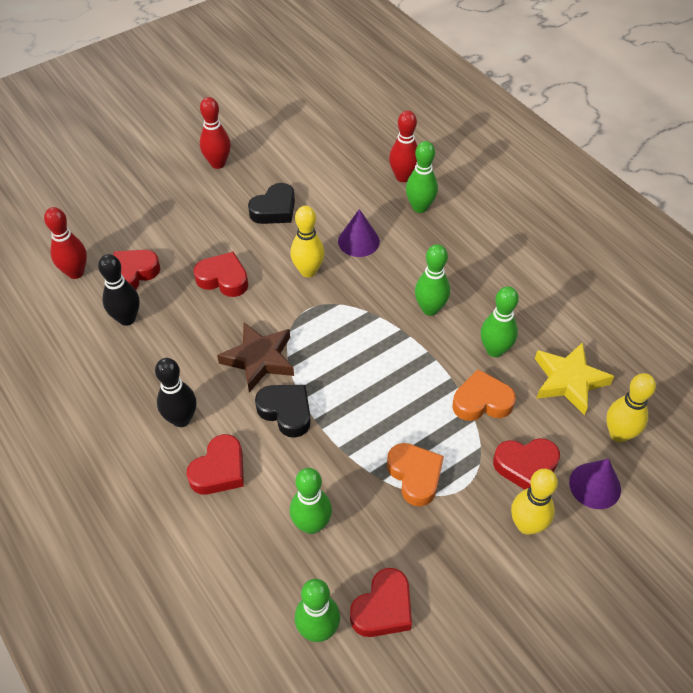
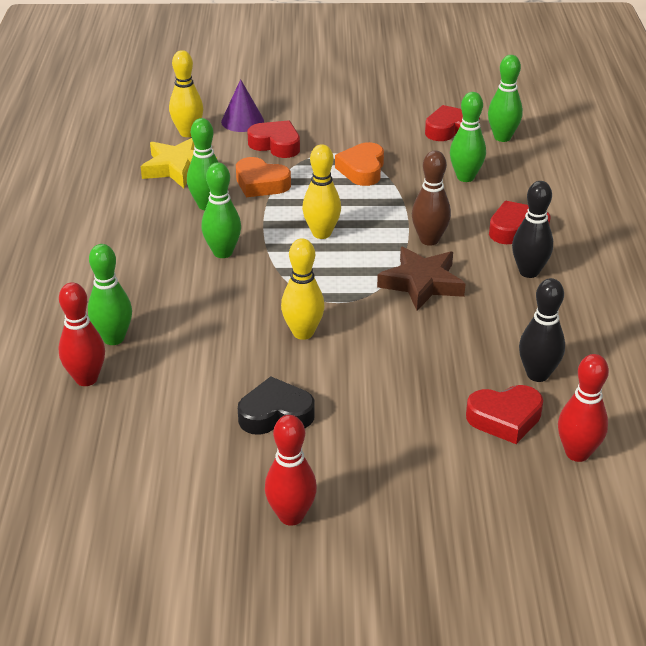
camera: 145 degrees left, 15 degrees down
(223, 279) = (401, 366): red heart -> none
(286, 412) = (429, 240): black heart -> brown bowling pin
(358, 241) = (219, 336): purple cone -> none
(526, 525) = (313, 124): yellow bowling pin -> yellow bowling pin (321, 233)

